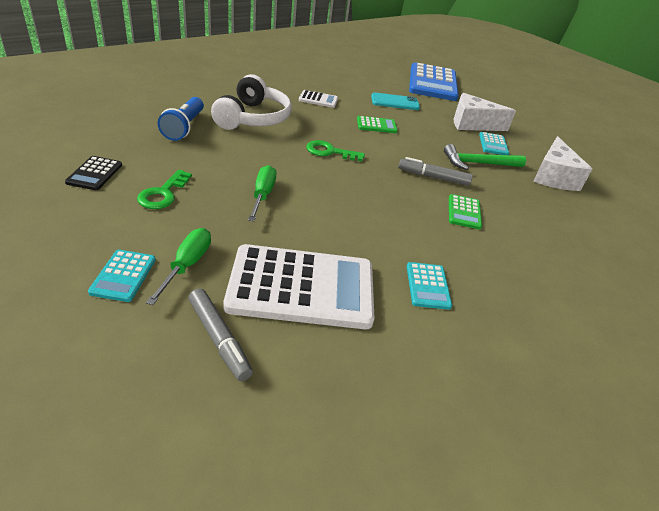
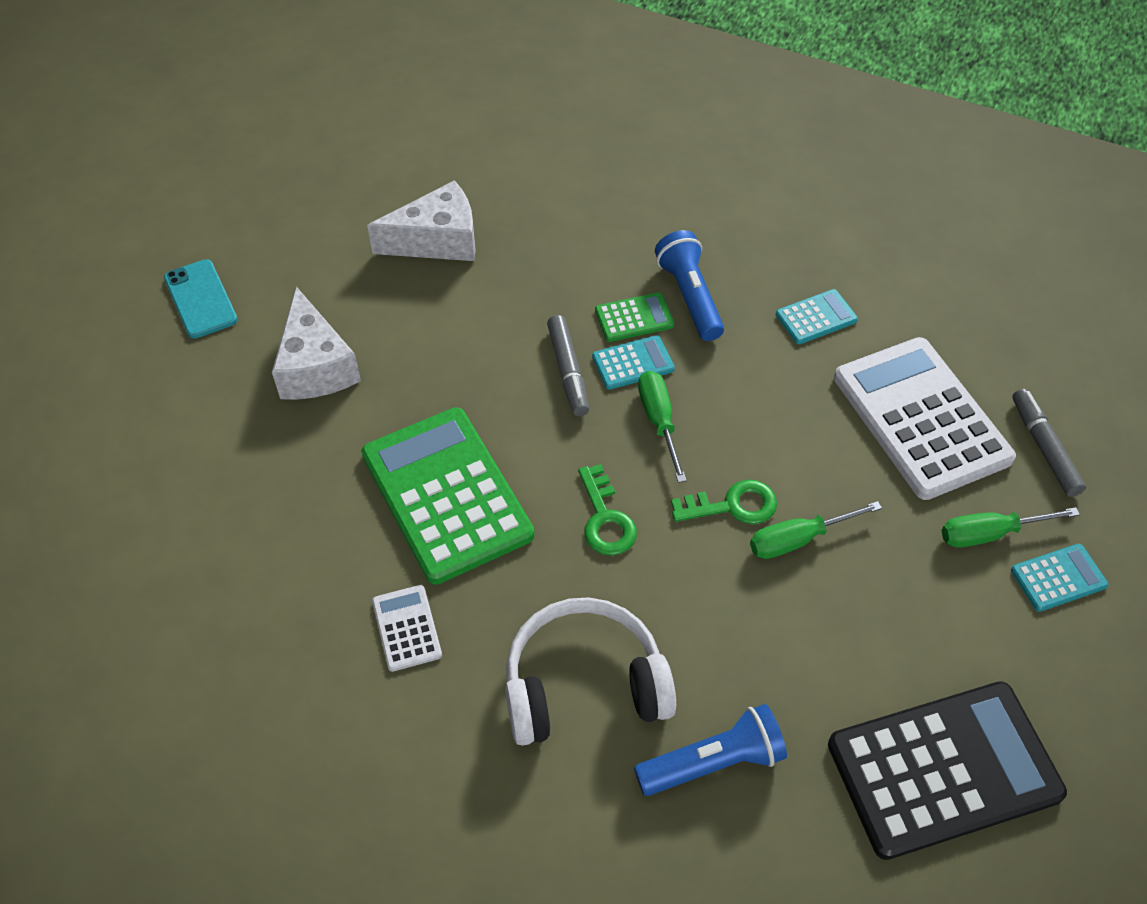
camera: 110 degrees left, 15 degrees up
(95, 174) = (943, 769): black calculator -> black calculator, size x2.26
(163, 194) = (903, 650): green key -> green key (732, 506)
(219, 338) = (1044, 448): grey marker -> grey marker turned 45 degrees counterclockwise
(376, 125) = (446, 495): green calculator -> green calculator, size x2.26
(378, 188) = (659, 421): none -> green screwdriver
(395, 102) = (308, 504): turquoise phone -> turquoise phone (201, 299)
(433, 83) = (136, 475): blue calculator -> none
(474, 240) = (690, 296): none -> blue flashlight
(478, 163) = (472, 329): green hammer -> none
(493, 144) = (381, 324): turquoise calculator -> turquoise calculator (633, 363)

